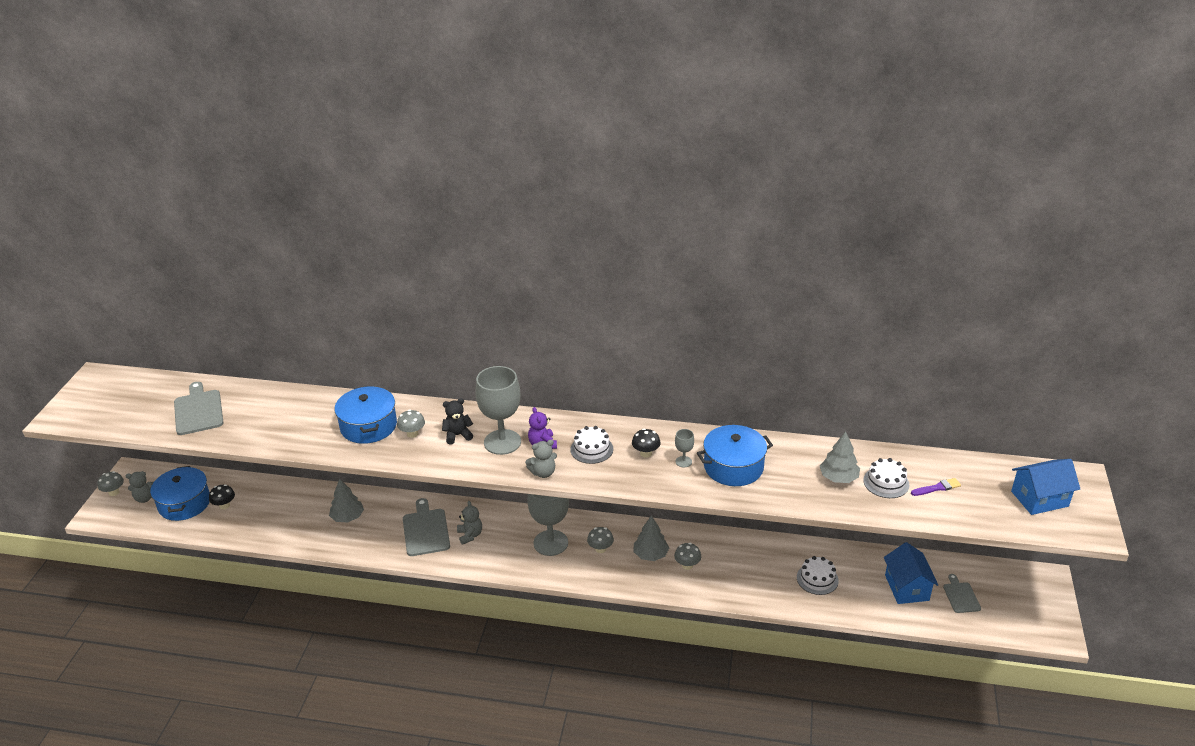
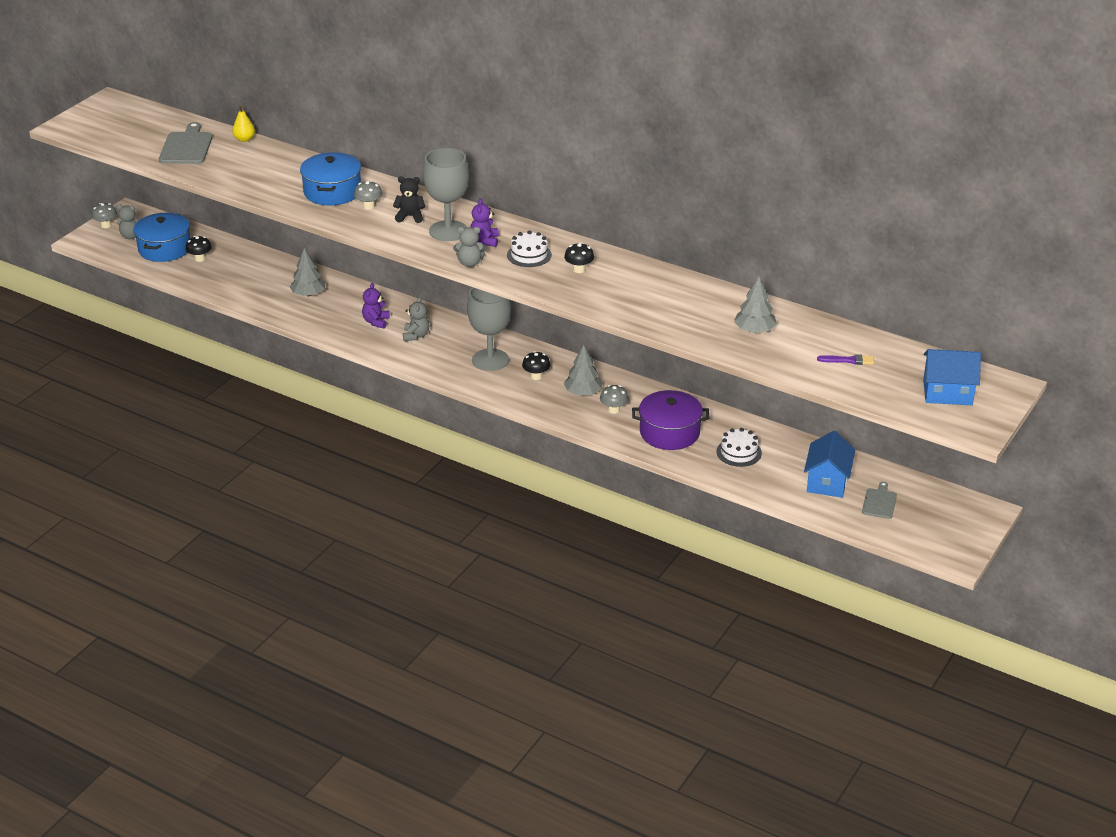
camera: 20 degrees right, 0 degrees up
(253, 389) = (244, 139): none -> yellow pear
(426, 530) = (376, 322): grey cutting board -> purple teddy bear
(600, 549) = (536, 376): grey mushroom -> black mushroom
(683, 461) = (610, 284): grey goblet -> none
(733, 467) = (656, 299): blue pot -> none
(748, 575) = (669, 432): none -> purple pot
(886, 482) = (799, 345): white cake -> none

